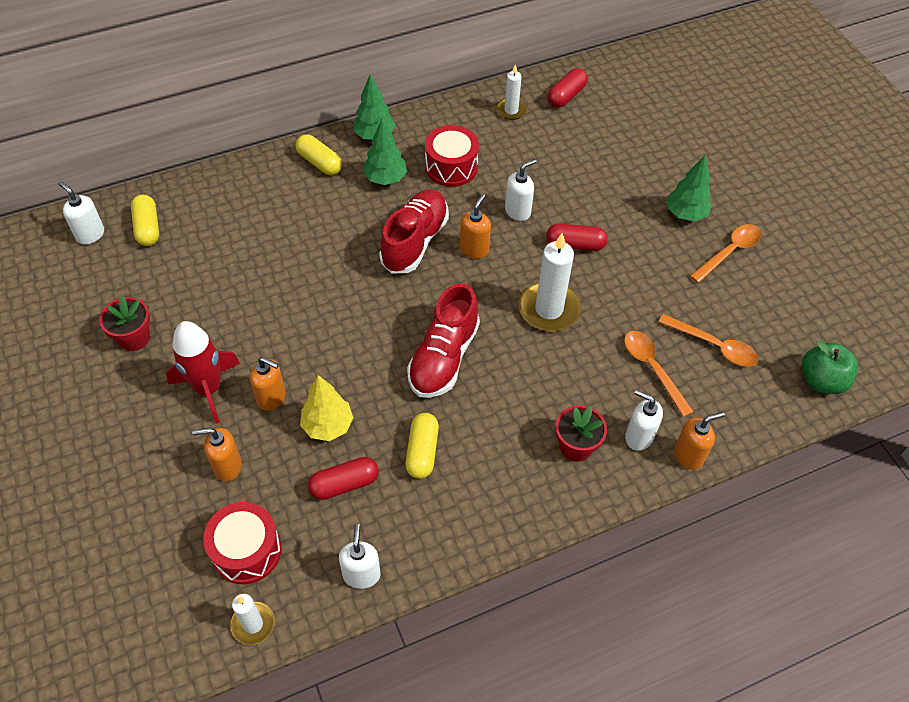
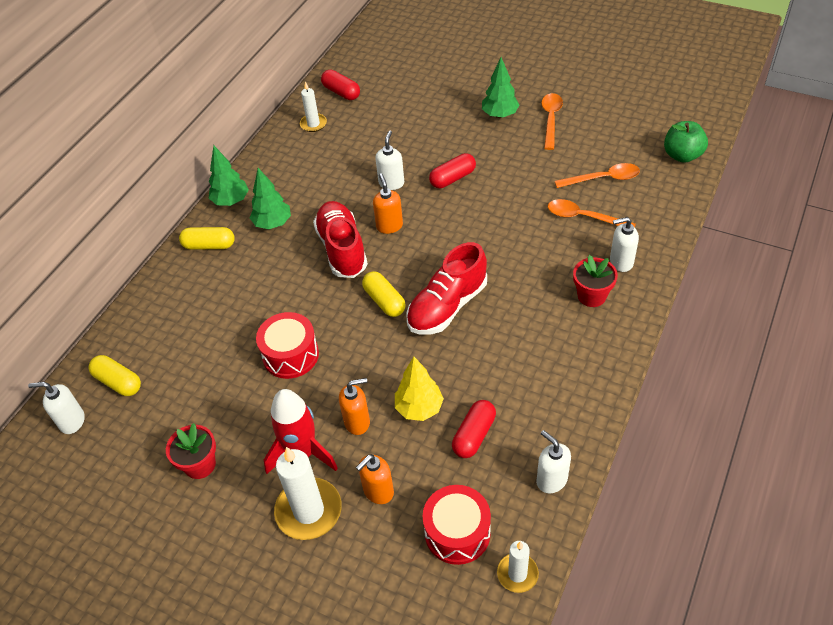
camera: 35 degrees left, 5 degrees down
(422, 451) = (501, 374): yellow capsule -> yellow capsule (384, 301)
(443, 357) = (447, 306): red shoe -> red shoe turned 60 degrees clockwise
(451, 167) = (312, 185): red drum -> red drum (290, 355)
(549, 309) = (481, 228): white candle -> white candle (308, 511)
(566, 96) = (341, 92): red capsule -> red capsule turned 45 degrees counterclockwise
(689, 455) = (660, 250): orange soap dispenser -> none

